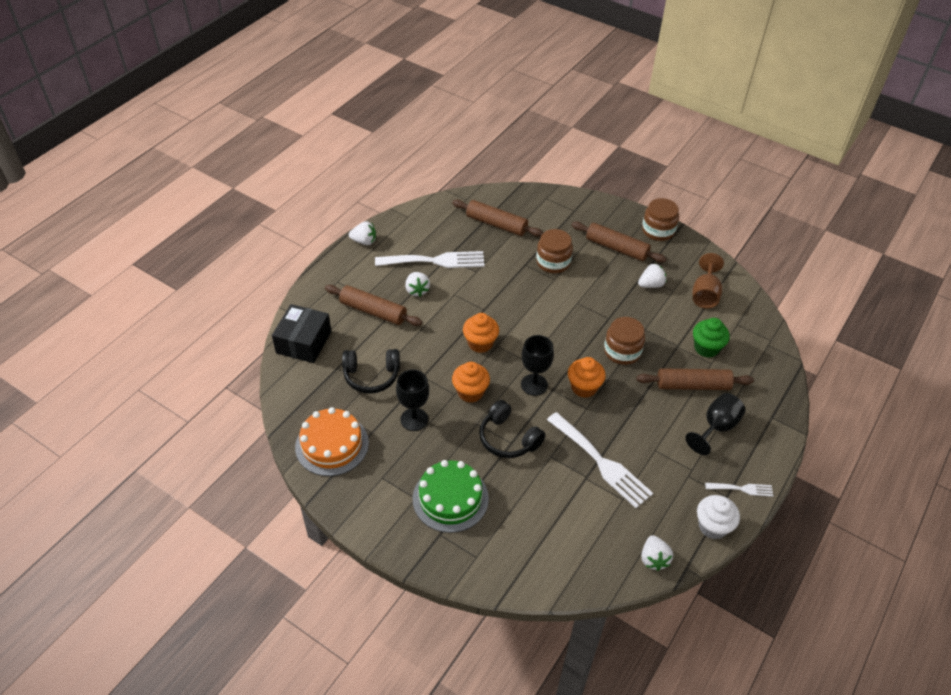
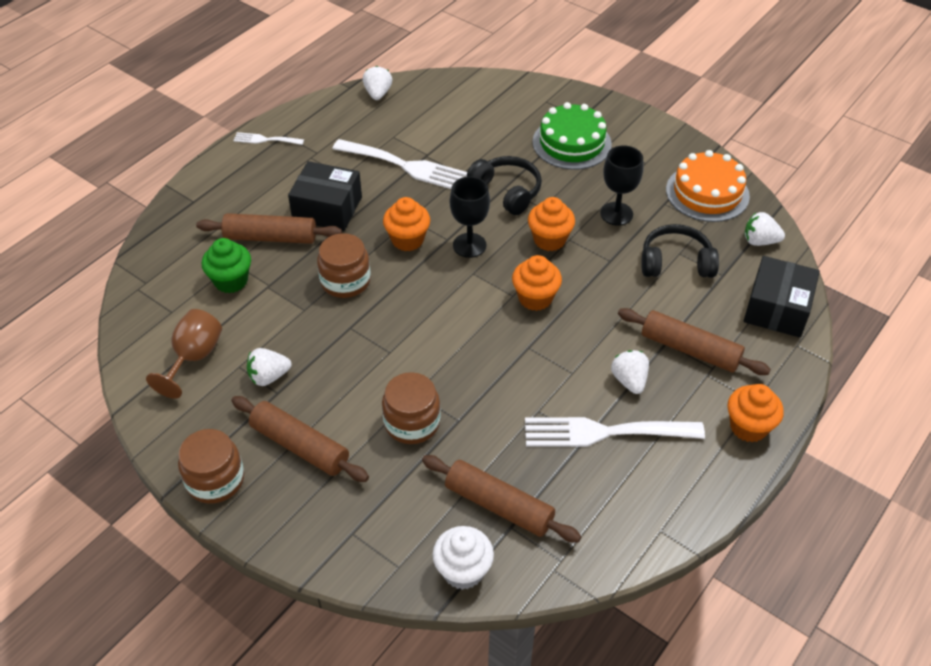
camera: 175 degrees left, 0 degrees up
(346, 266) = (748, 427): none -> orange cupcake
(364, 241) = (729, 476): white strawberry -> white strawberry (760, 241)
(601, 462) = (406, 166): white fork -> white fork turned 150 degrees clockwise
(657, 414) = (327, 209): none -> black box
(712, 526) = (311, 113): white cupcake -> white cupcake (463, 571)
(716, 427) = (264, 193): black goblet -> none

